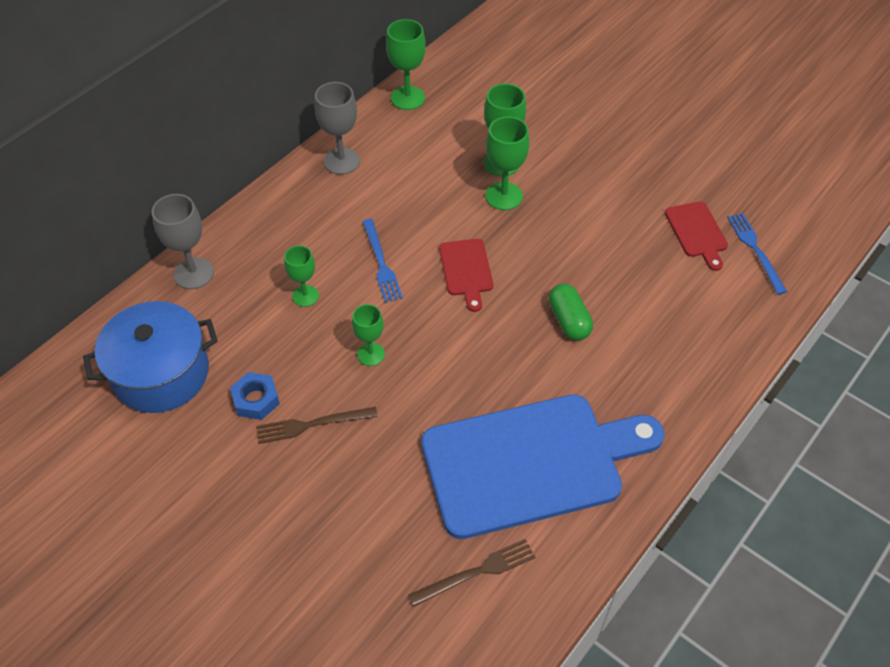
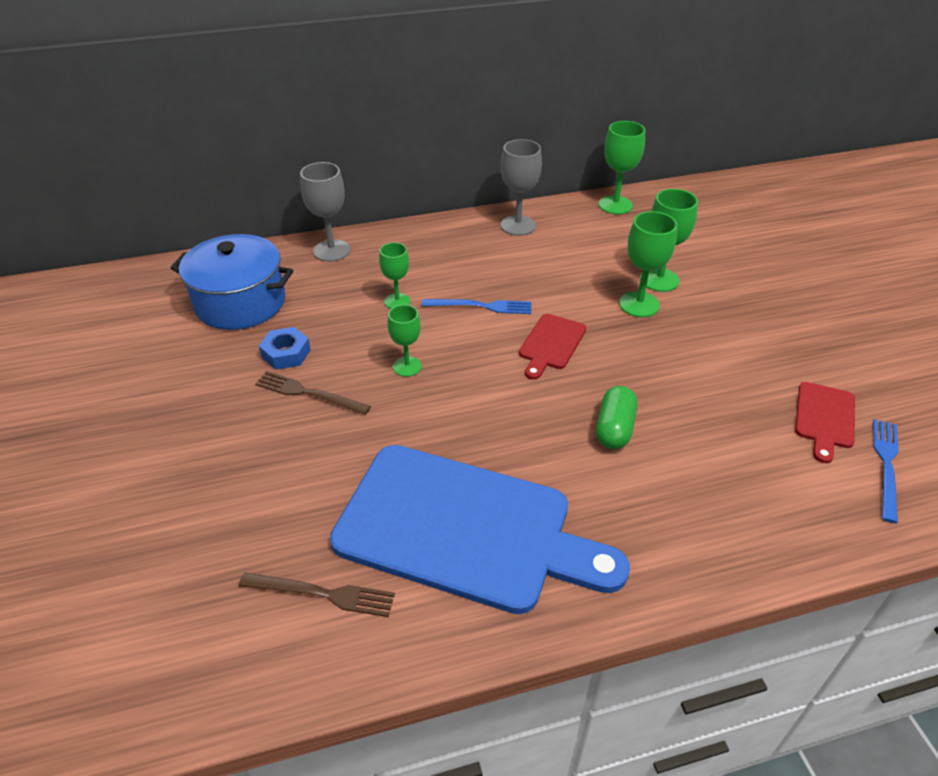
camera: 35 degrees right, 10 degrees down
(381, 263) = (481, 306): blue fork -> blue fork turned 105 degrees counterclockwise

